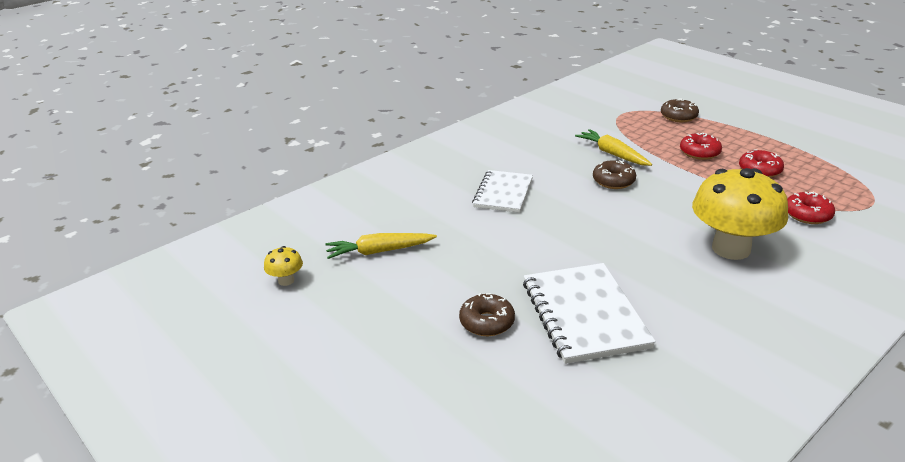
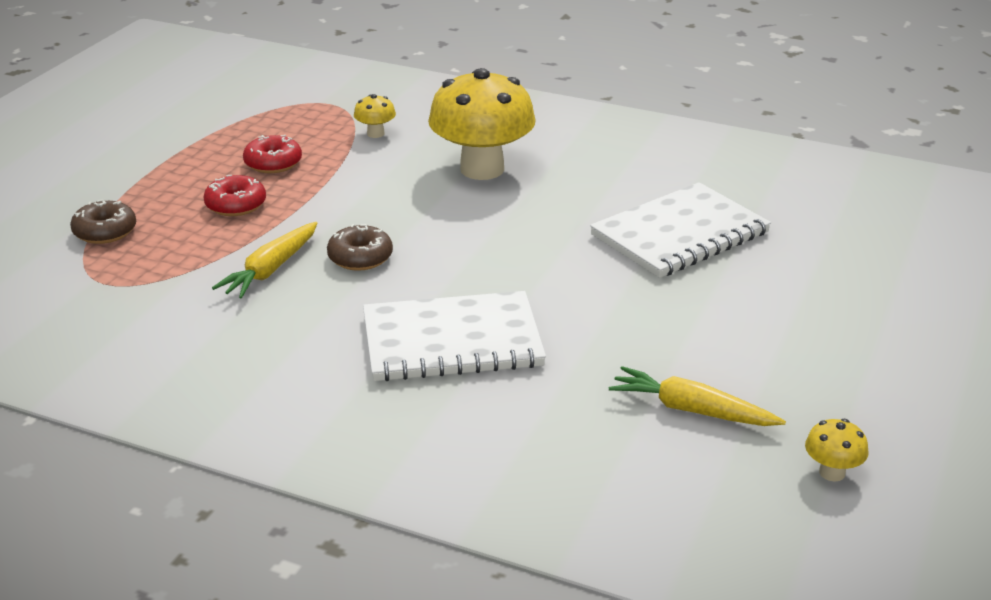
camera: 115 degrees left, 0 degrees up
(379, 251) = (691, 410): yellow carrot -> yellow carrot turned 150 degrees clockwise
(487, 322) = (751, 288): brown donut -> none
(503, 193) = (452, 341): white notebook -> white notebook, size x1.50
(807, 215) = (375, 134): red donut -> yellow mushroom

